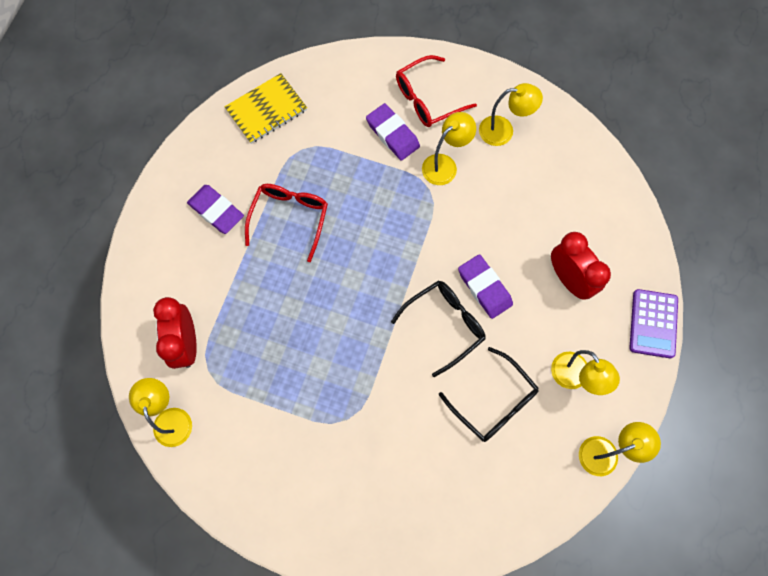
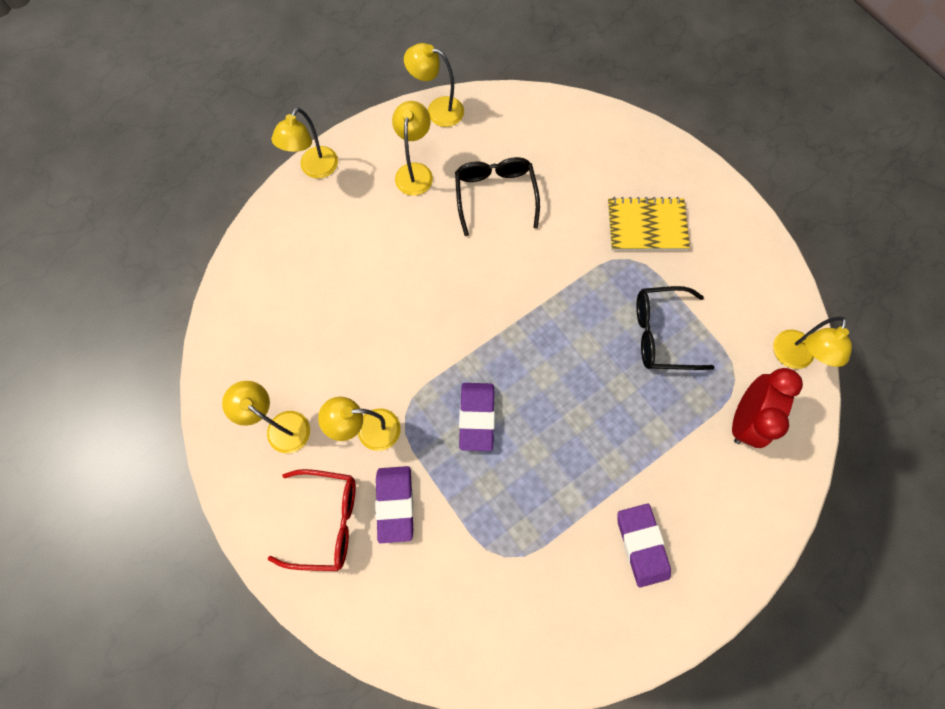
camera: 145 degrees left, 0 degrees up
(266, 110) = (512, 639): yellow notebook -> yellow notebook (646, 225)
(290, 218) = (567, 481): red glasses -> none
(445, 325) = (488, 279): black glasses -> black glasses (661, 334)
(484, 288) = (429, 287): purple eraser -> purple eraser (477, 417)
(569, 279) = (349, 246): red clock -> none
(653, 323) = (315, 169): purple calculator -> yellow lamp

